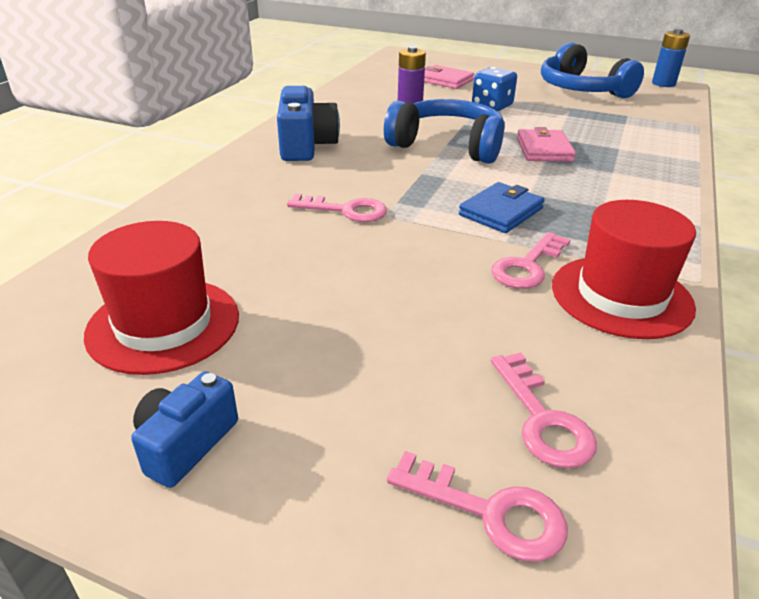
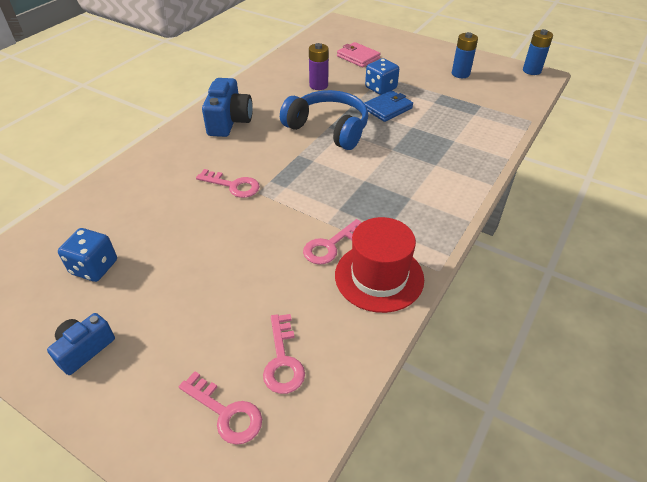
camera: 10 degrees right, 10 degrees up
(163, 324) = (94, 267): red hat -> blue dice
(501, 212) = (336, 196): blue wallet -> blue wallet (387, 108)
(544, 150) = (396, 138): pink wallet -> none
(581, 89) = (460, 74): blue headphones -> blue battery

